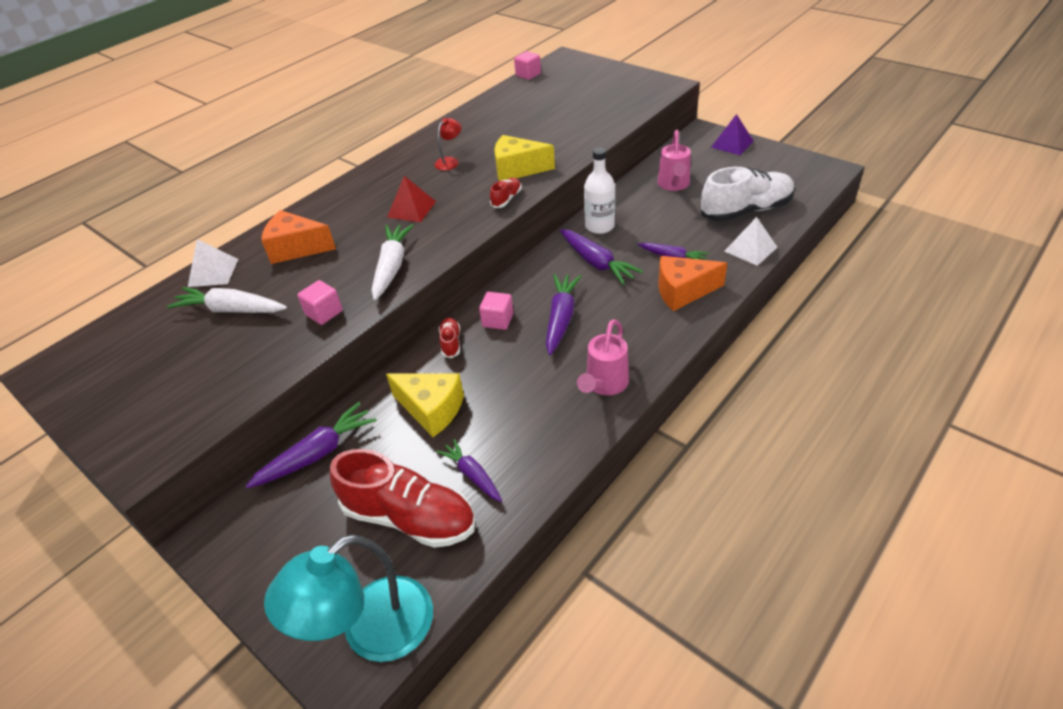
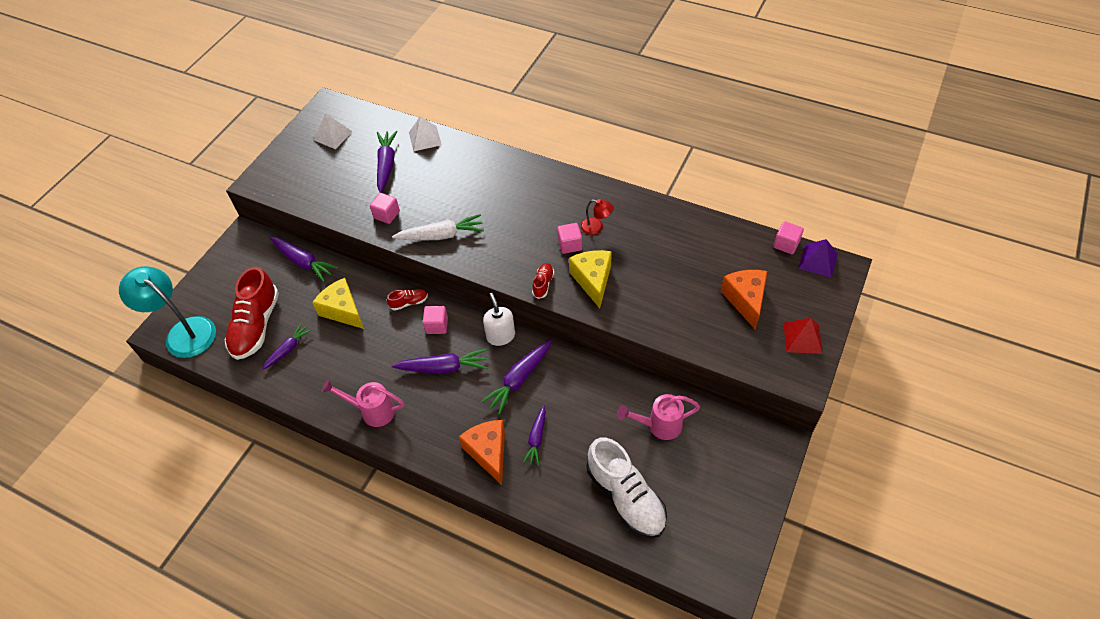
camera: 75 degrees right, 10 degrees up
(231, 310) = (386, 165): white carrot -> purple carrot
(296, 248) = (457, 172): orange cheese -> orange cheese (745, 300)
(411, 209) = (518, 223): red pyramid -> red pyramid (802, 338)
(431, 409) = (343, 310): yellow cheese -> yellow cheese turned 120 degrees clockwise
(463, 179) = (570, 245): none -> pink cube
(506, 199) = (543, 284): red shoe -> red shoe turned 90 degrees counterclockwise
(534, 271) = (500, 336): none -> white soap dispenser
(599, 226) = (574, 372): white bottle -> none
(732, 144) = (759, 475): purple pyramid -> purple pyramid (818, 260)
(750, 249) = (560, 505): white pyramid -> white pyramid (333, 135)

